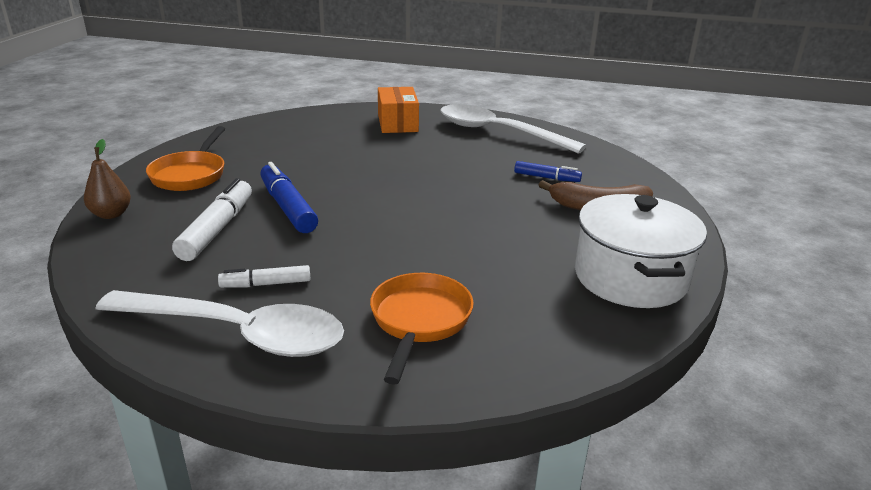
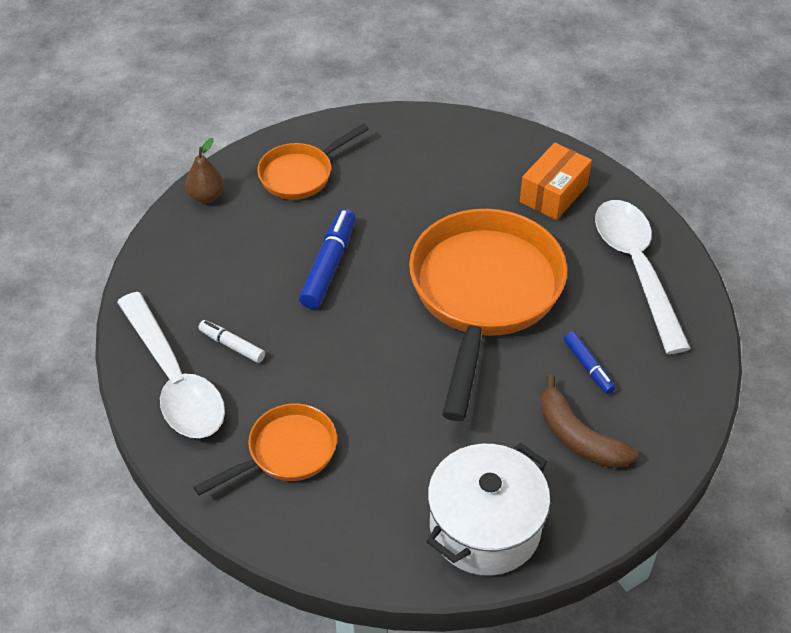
camera: 45 degrees right, 20 degrees up
(217, 229) = (257, 261): white marker -> none
(428, 176) = (483, 295): none -> orange pan

